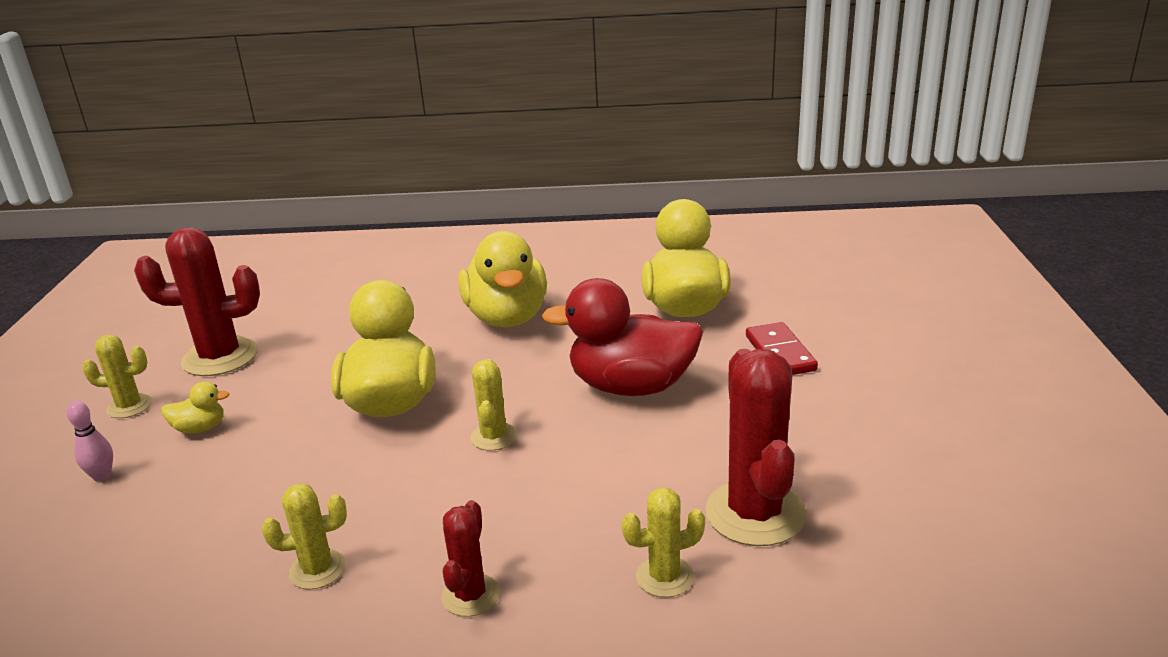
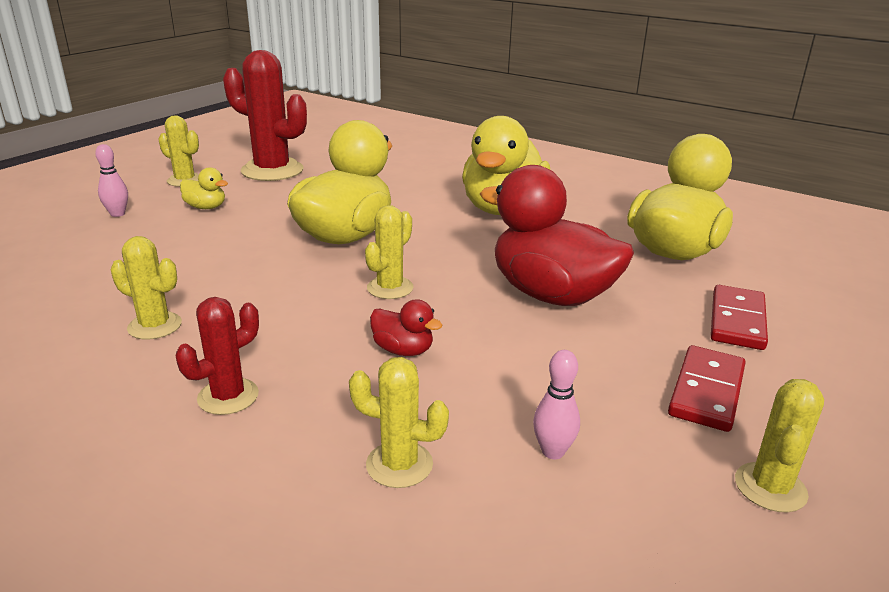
camera: 30 degrees right, 0 degrees up
(568, 487) = (403, 350): none -> red duck
(755, 513) = (553, 451): red cactus -> pink bowling pin
(808, 420) = (707, 391): none -> red domino
(899, 471) = (770, 487): none -> yellow cactus

